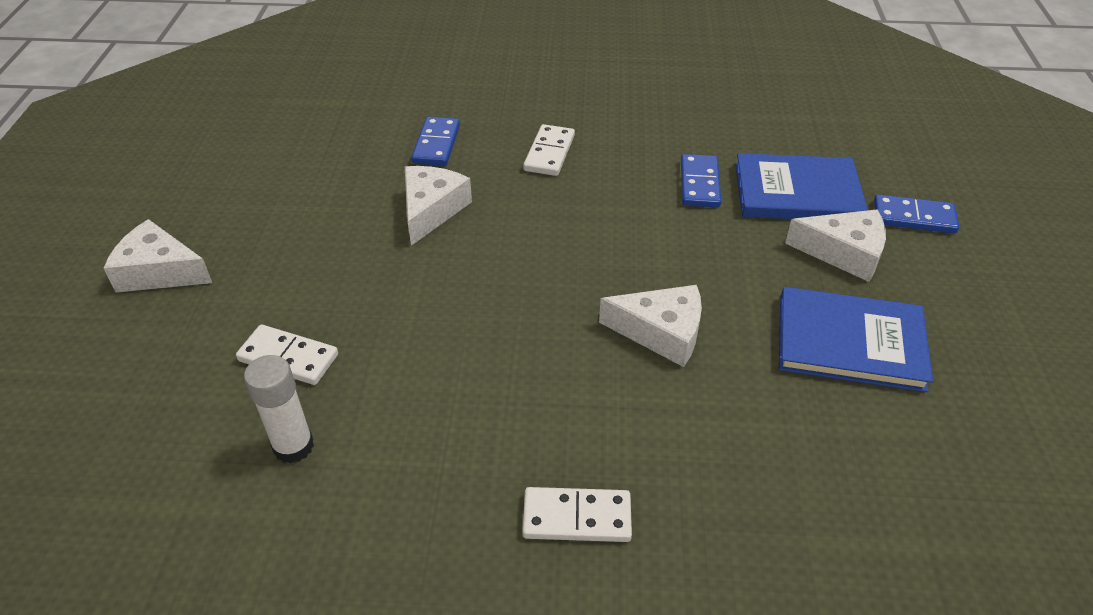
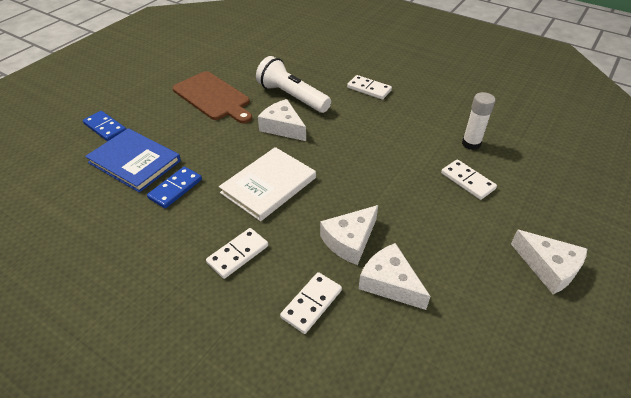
camera: 150 degrees left, 0 degrees up
(436, 144) = (311, 304): blue domino -> white domino
(589, 232) = (268, 185): none -> white book
(714, 412) = (292, 97): none -> white flashlight
(843, 253) = (162, 126): white cheese -> white cheese (390, 283)
(850, 343) = (213, 97): blue book -> brown cutting board

